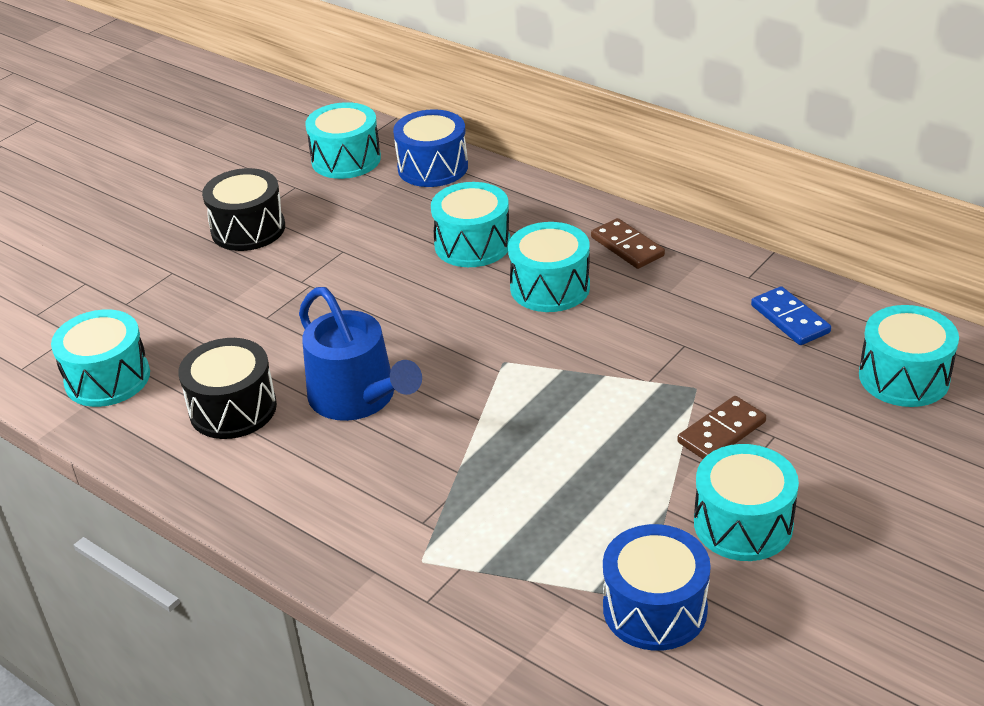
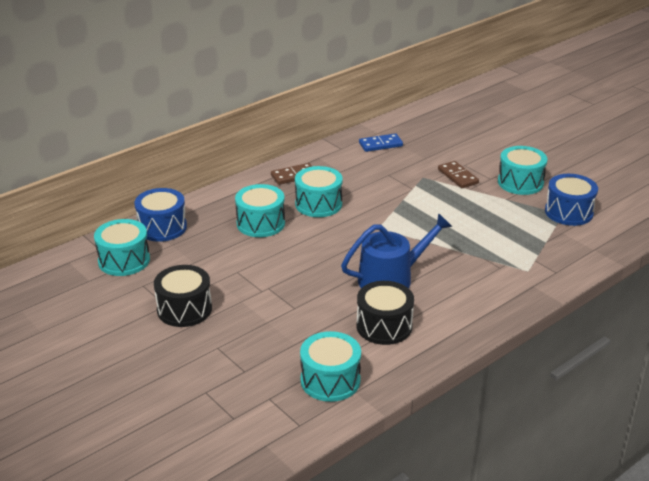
camera: 80 degrees left, 5 degrees down
(904, 377) = (435, 128): turquoise drum -> none

